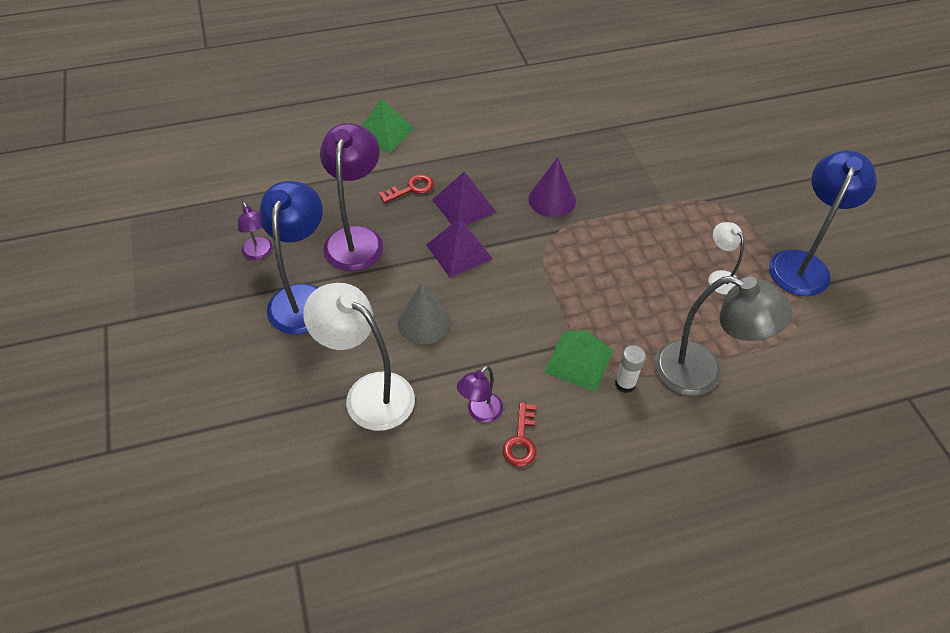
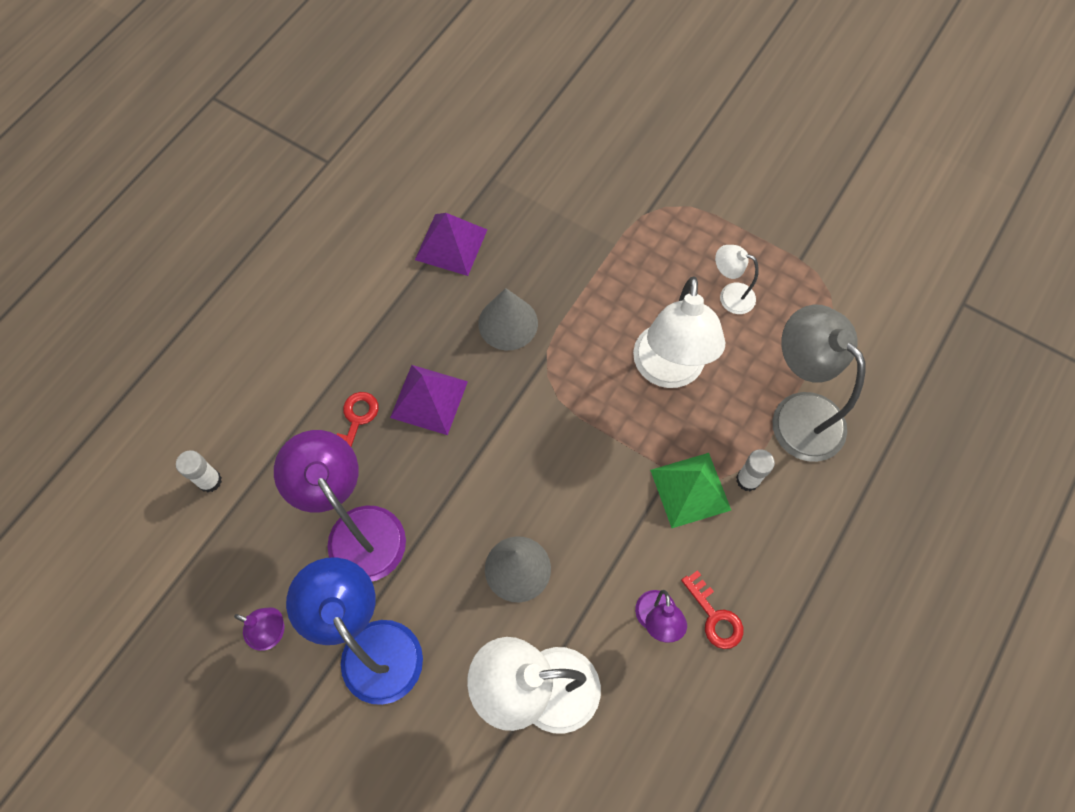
camera: 40 degrees left, 15 degrees up
(306, 164) = (210, 481): none -> white glue stick
(384, 132) = (256, 371): green pyramid -> none
(459, 251) = (475, 459): purple pyramid -> purple pyramid (451, 244)
(552, 199) = (508, 323): purple cone -> grey cone
(631, 289) = (668, 371): none -> white lamp
(702, 373) = (797, 413): grey lamp -> grey lamp turned 105 degrees counterclockwise
(802, 264) = (783, 224): blue lamp -> none

